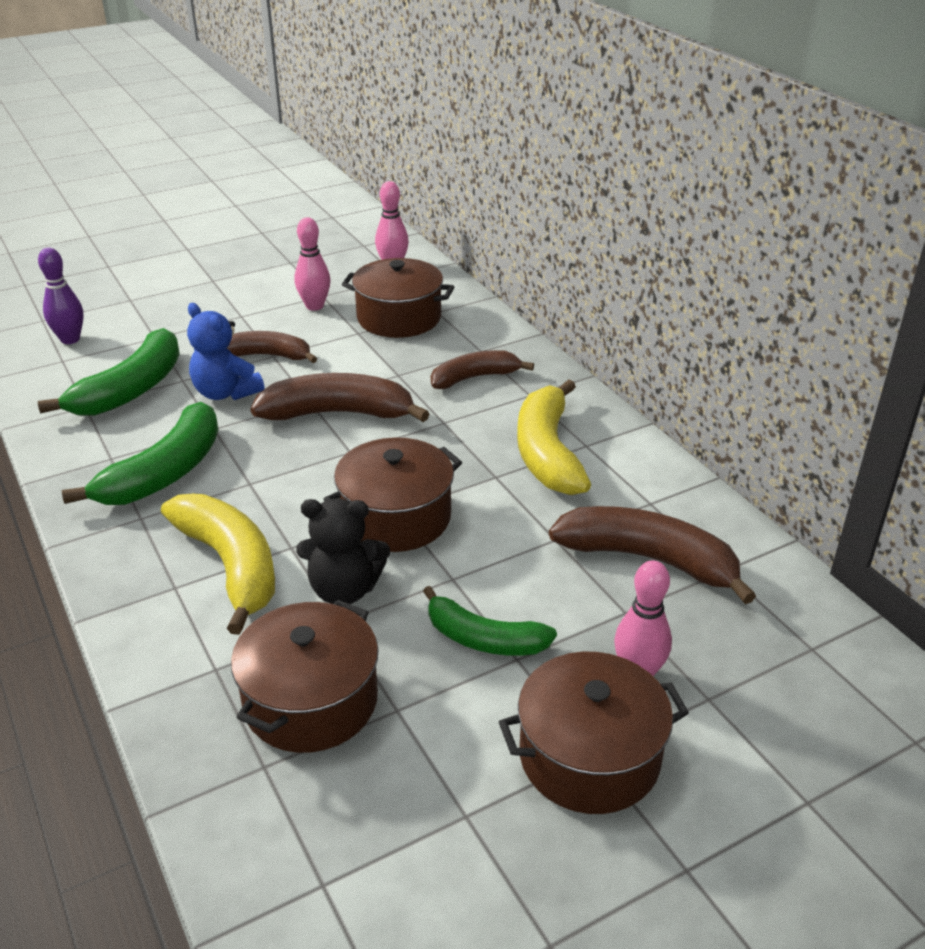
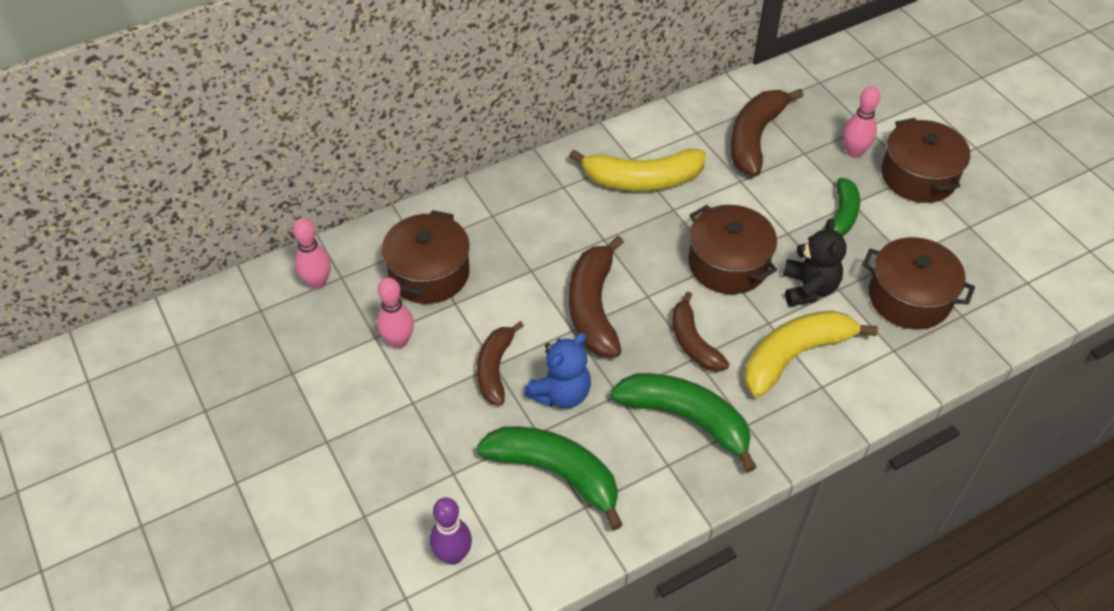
camera: 90 degrees left, 15 degrees up
(474, 378) = (537, 220): brown banana -> brown banana (693, 342)

